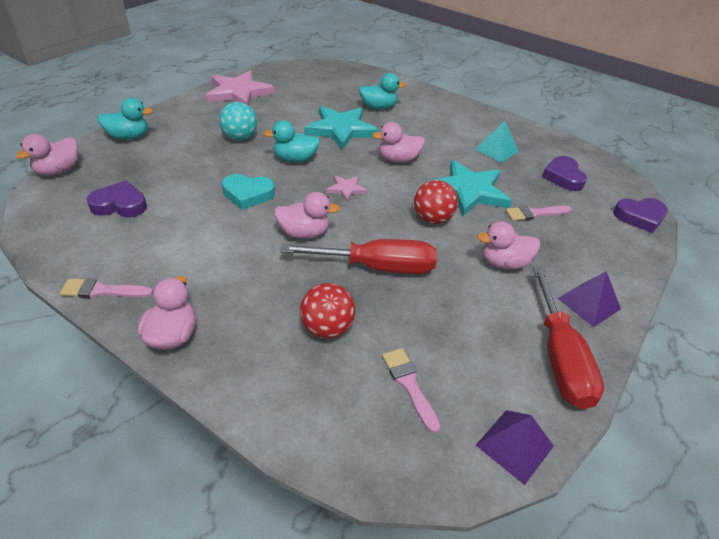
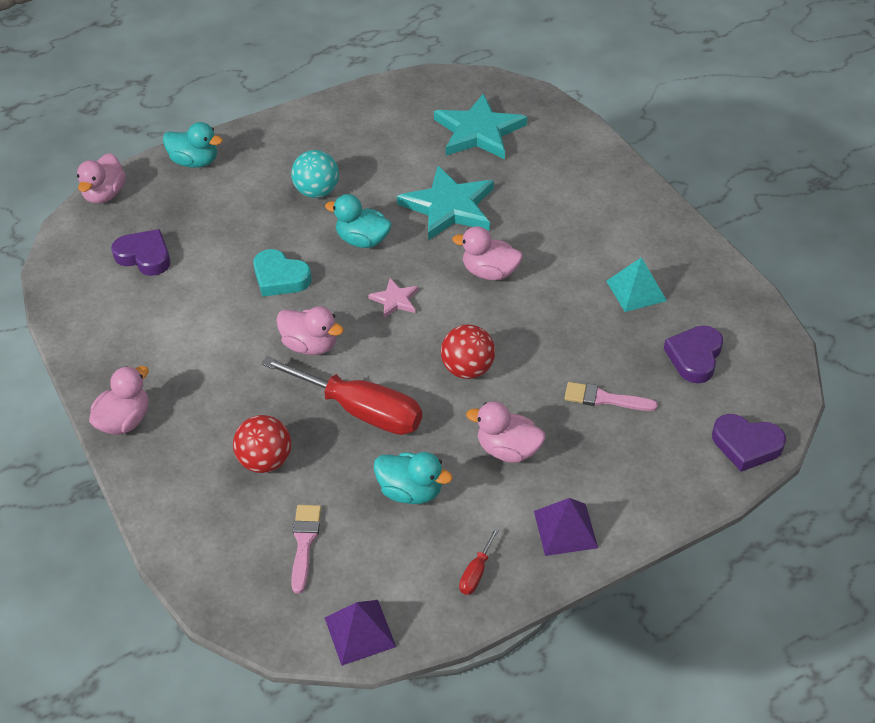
camera: 30 degrees right, 5 degrees up
(58, 170) = (105, 194): pink duck -> pink duck turned 45 degrees counterclockwise
(102, 290) = (86, 354): pink brush -> none
(239, 93) = (356, 115): pink star -> none
(378, 107) = (525, 180): turquoise duck -> turquoise duck (410, 491)
(468, 191) = (544, 343): turquoise star -> turquoise star (478, 131)
(559, 358) = (476, 572): red screwdriver -> red screwdriver, size x0.41

